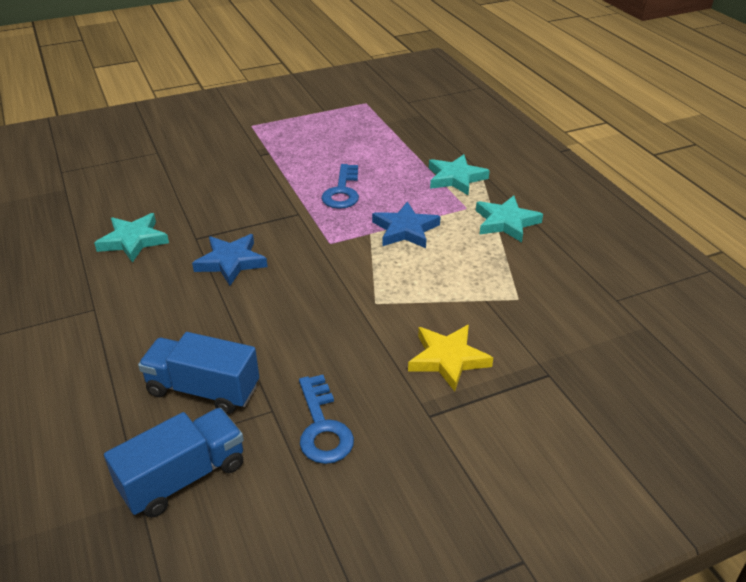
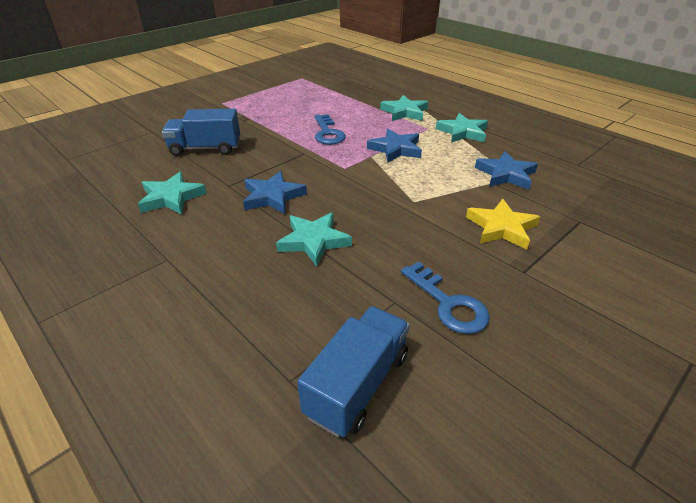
camera: 20 degrees left, 0 degrees up
(203, 390) = (320, 301): blue truck -> blue truck (205, 148)
(238, 324) = (313, 241): none -> turquoise star
(510, 293) = (505, 174): none -> blue star

